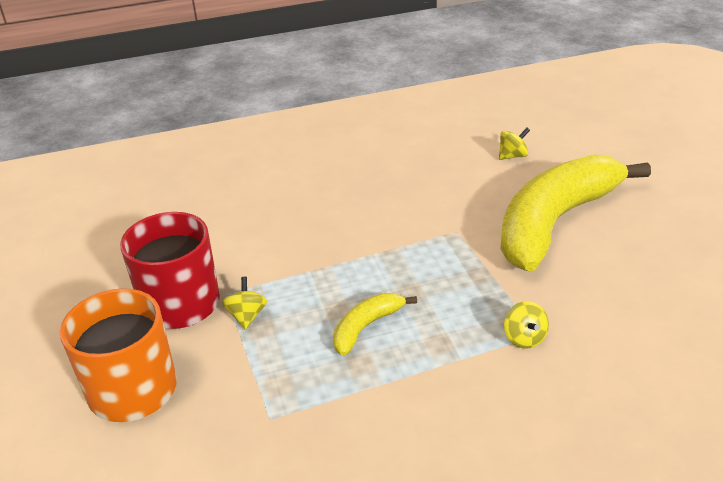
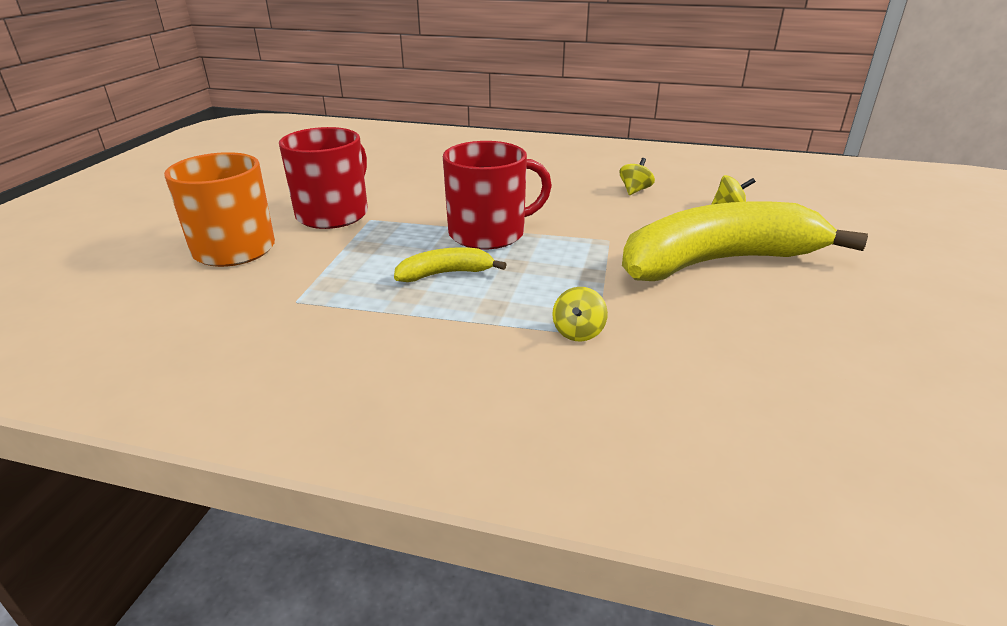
camera: 30 degrees right, 5 degrees down
(247, 316) = (366, 236): yellow spinning top -> yellow spinning top (635, 190)
(354, 265) = (489, 233): none -> red mug

